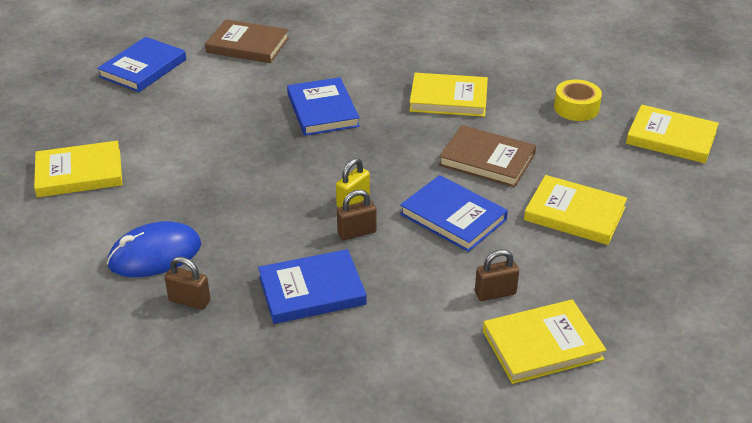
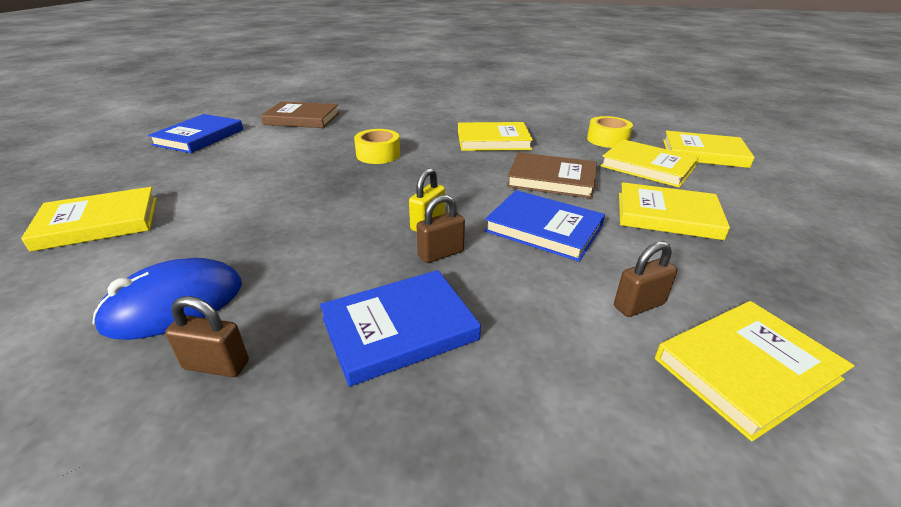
camera: 10 degrees left, 5 degrees down
(322, 110) = (378, 155): blue book -> yellow tape
(595, 152) = (647, 167): none -> yellow book

